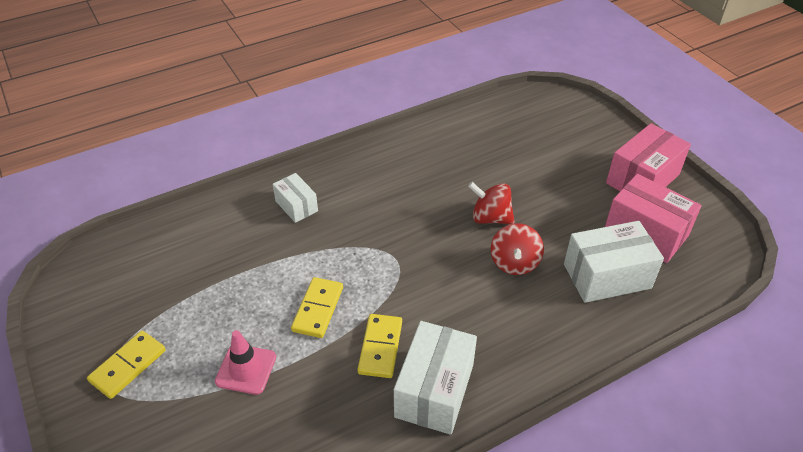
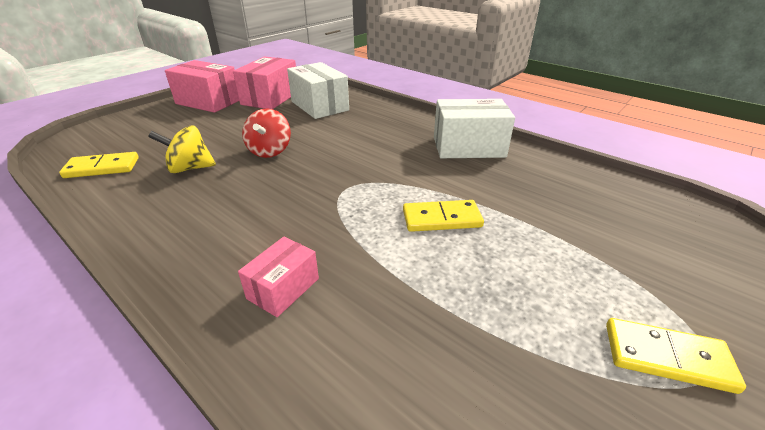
camera: 110 degrees left, 10 degrees down
(246, 369) = (552, 244): pink traffic cone -> none
(296, 206) = (283, 288): white box -> pink box
(380, 347) = (453, 175): yellow domino -> yellow domino (102, 168)
(475, 166) = (190, 168): none -> yellow spinning top
(514, 263) = (322, 135): red spinning top -> none

